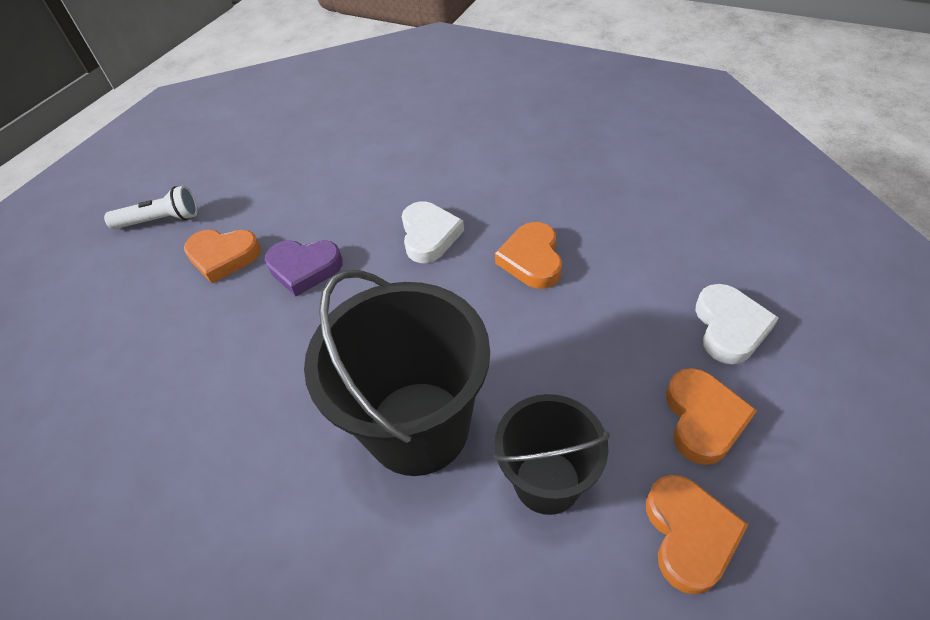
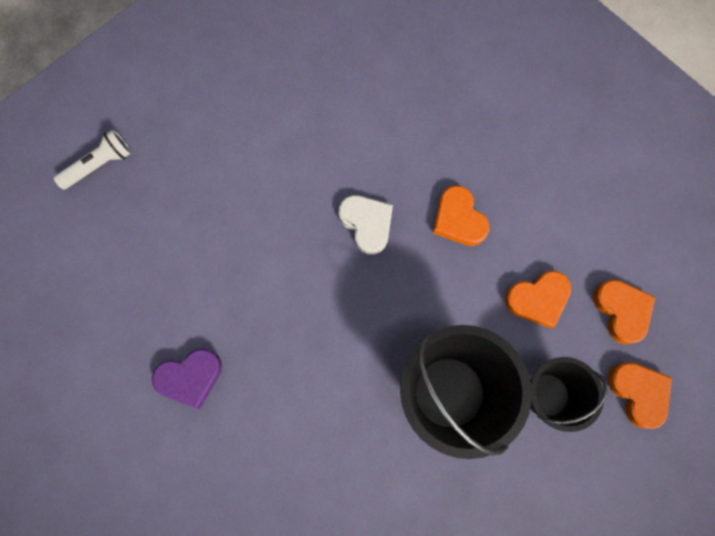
camera: 30 degrees left, 25 degrees up
(160, 220) = (116, 293): white flashlight -> white flashlight (100, 165)
(223, 257) = (205, 309): orange heart -> orange heart (537, 299)
(304, 268) = (283, 295): purple heart -> purple heart (190, 377)
(729, 327) = (615, 231): white heart -> none

